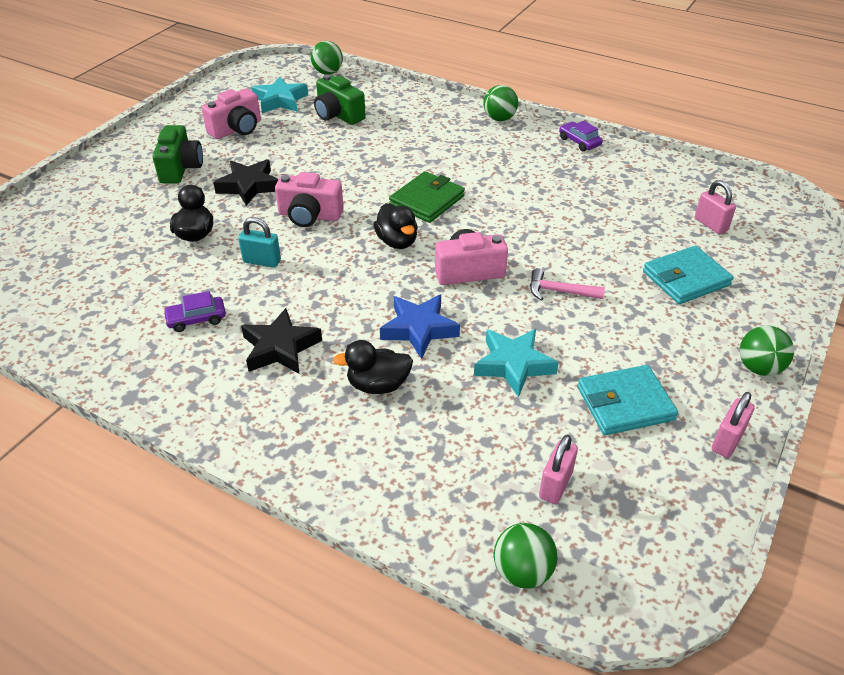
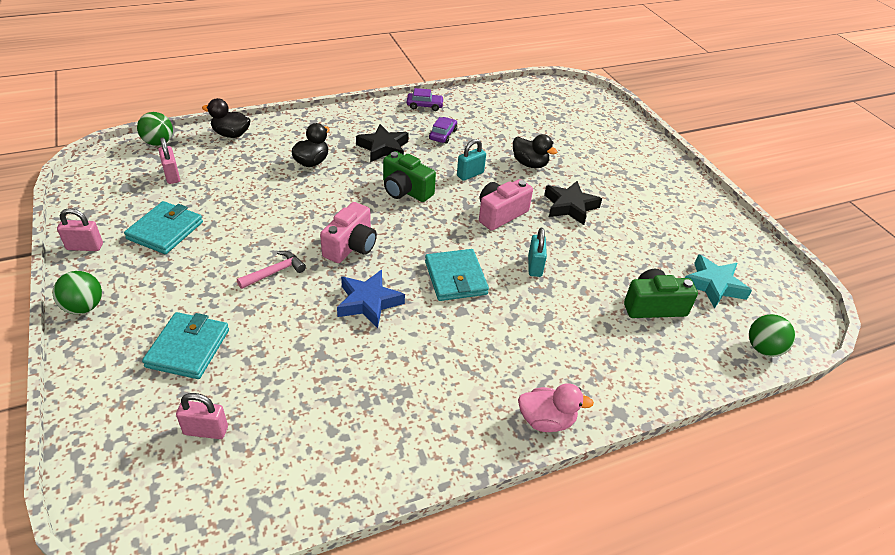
camera: 125 degrees right, 0 degrees up
(180, 168) = (627, 189): green camera -> green camera (405, 190)
(237, 129) = (672, 238): pink camera -> none
(360, 173) = (534, 266): none -> turquoise padlock
(397, 242) = (423, 234): black duck -> black duck (231, 134)
(419, 329) = (330, 196): blue star -> blue star (368, 302)
(427, 200) = (455, 278): green wallet -> turquoise wallet
(499, 118) = (546, 420): green ball -> pink duck
(513, 365) = (253, 211): turquoise star -> none
(579, 142) = (436, 452): purple car -> purple car (424, 106)
(727, 441) = (85, 247): pink padlock -> pink padlock turned 75 degrees counterclockwise

